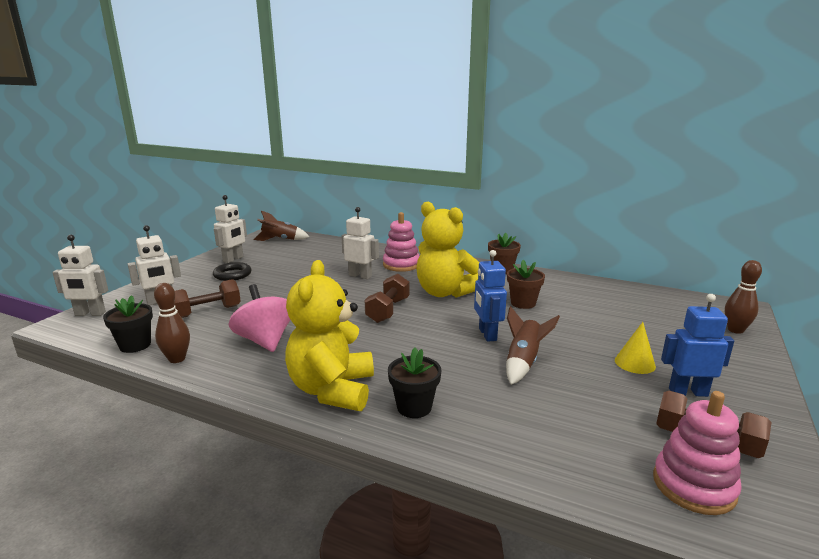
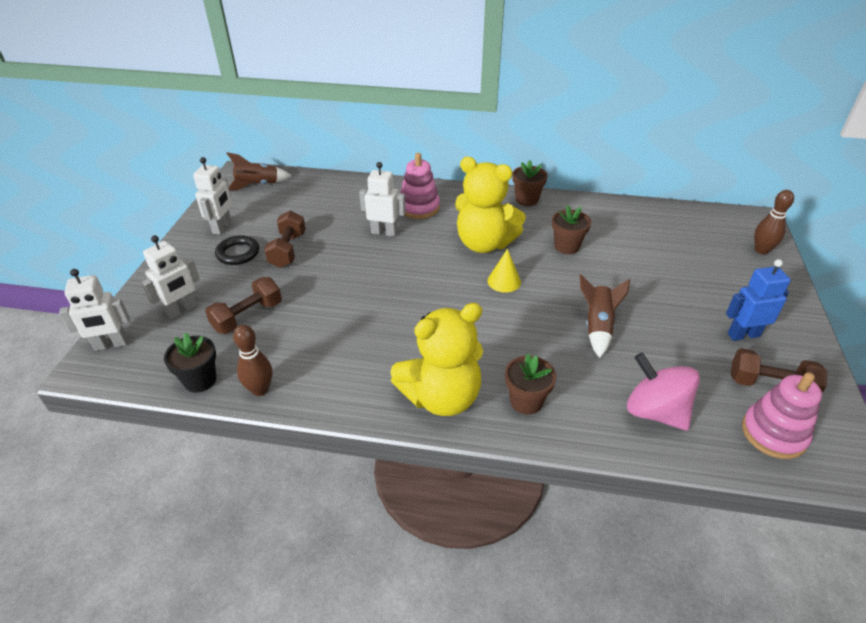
camera: 15 degrees left, 20 degrees up
(265, 340) = (337, 346): pink spinning top -> pink spinning top (655, 411)
(332, 390) = (441, 397): yellow teddy bear -> yellow teddy bear turned 105 degrees counterclockwise
(388, 310) = (440, 280): brown dumbbell -> brown dumbbell (288, 250)
(414, 407) = (526, 401): black flower pot -> brown flower pot
(487, 334) = (550, 296): blue robot -> none
(634, 363) = (691, 308): yellow cone -> yellow cone (504, 281)

